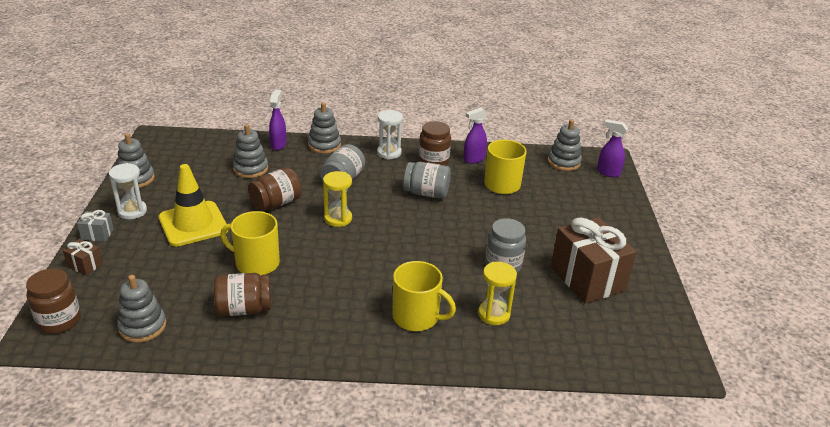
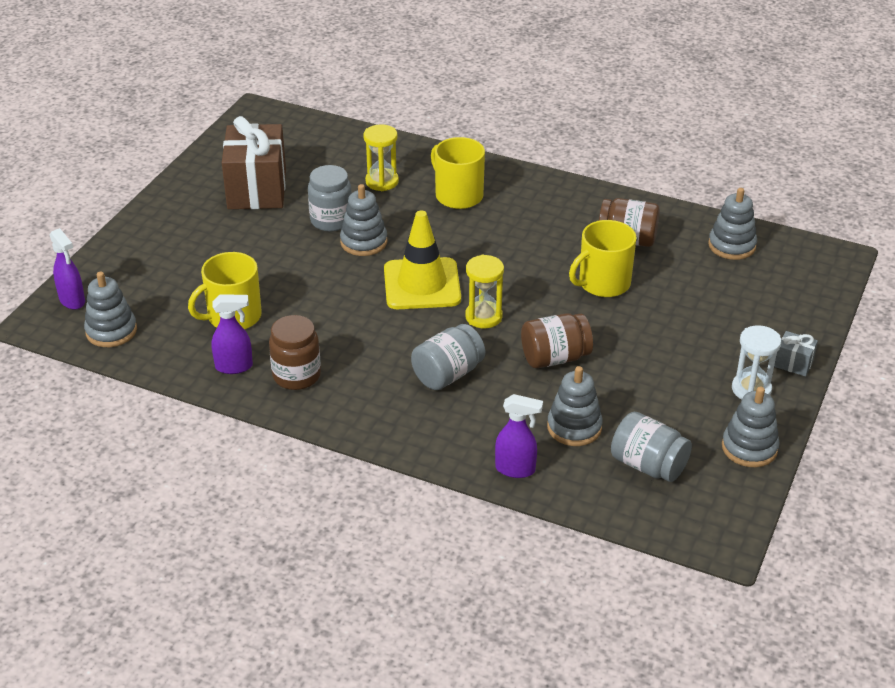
camera: 155 degrees left, 5 degrees up
(59, 321) = (817, 269): brown jar -> none
(85, 265) = (802, 325): brown gift -> none
(193, 224) = (670, 351): yellow traffic cone -> yellow traffic cone (422, 284)
(256, 263) = (603, 283): yellow mug -> yellow mug turned 105 degrees clockwise
(278, 144) = (516, 469): purple spray bottle -> purple spray bottle turned 105 degrees counterclockwise
(324, 145) = (442, 449): grey stacking toy -> grey stacking toy (364, 242)
(389, 153) = (350, 409): white hourglass -> none
(426, 193) = (346, 327): grey jar -> grey jar (648, 465)

